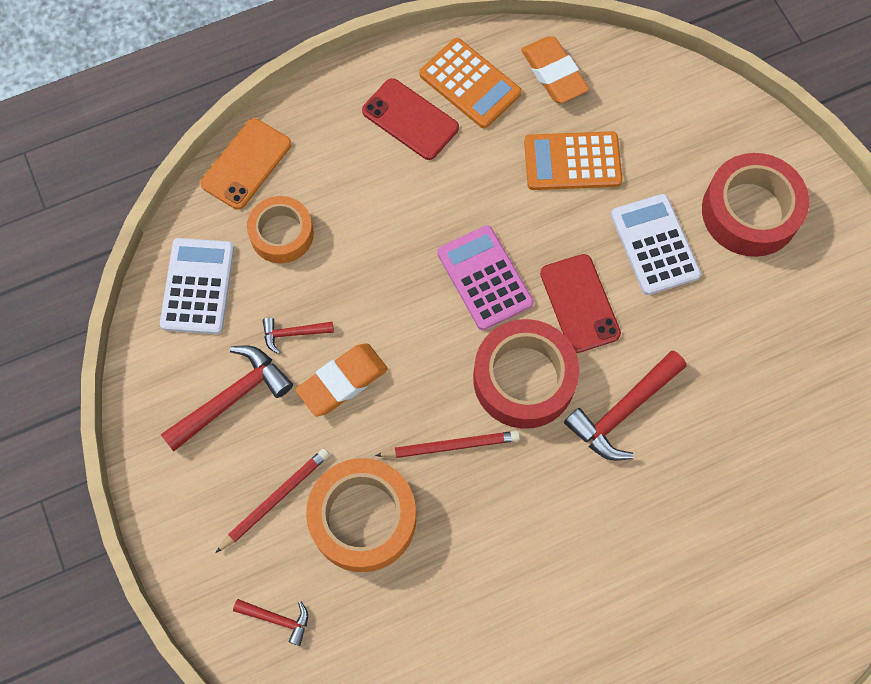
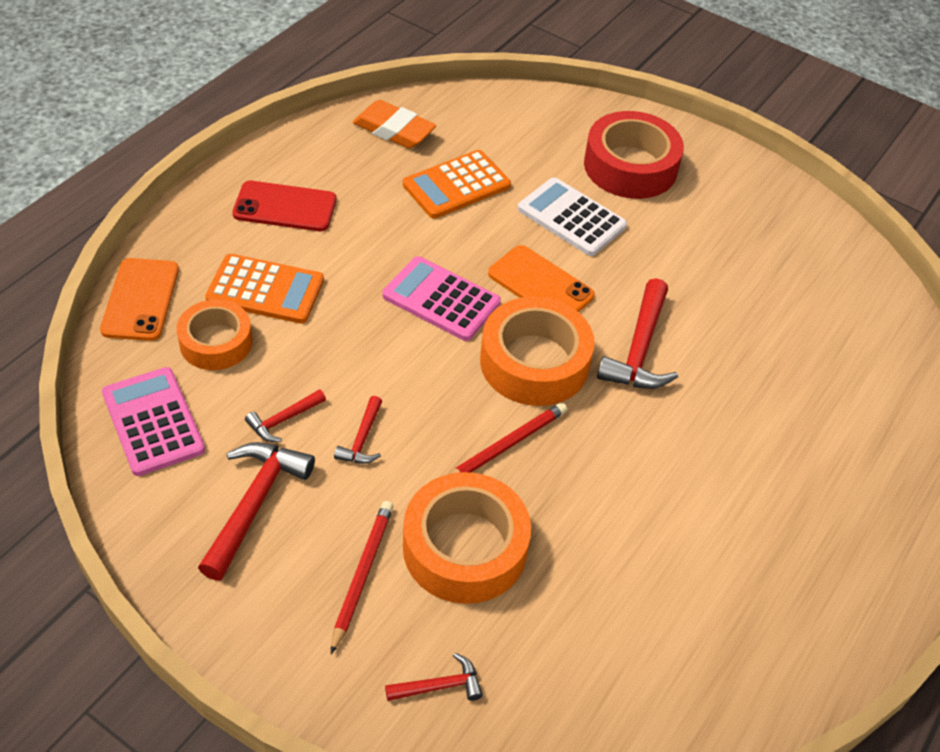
camera: 35 degrees left, 20 degrees down
(198, 286) = (153, 421): white calculator -> pink calculator
(342, 382) = (362, 439): orange eraser -> red hammer
(470, 84) = (323, 162): orange calculator -> orange calculator (265, 290)
(524, 379) = (534, 362): red tape -> orange tape
(580, 303) = (540, 284): red phone -> orange phone

